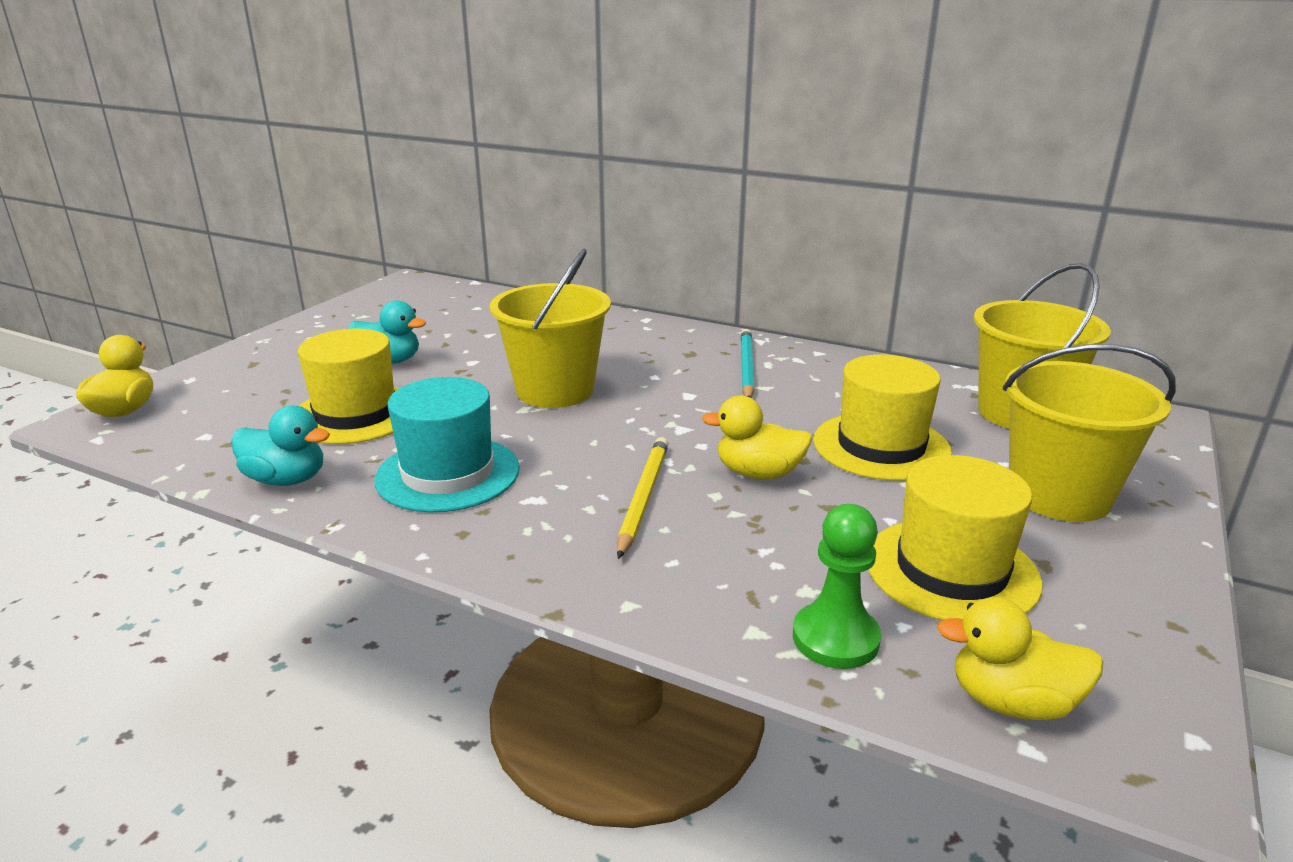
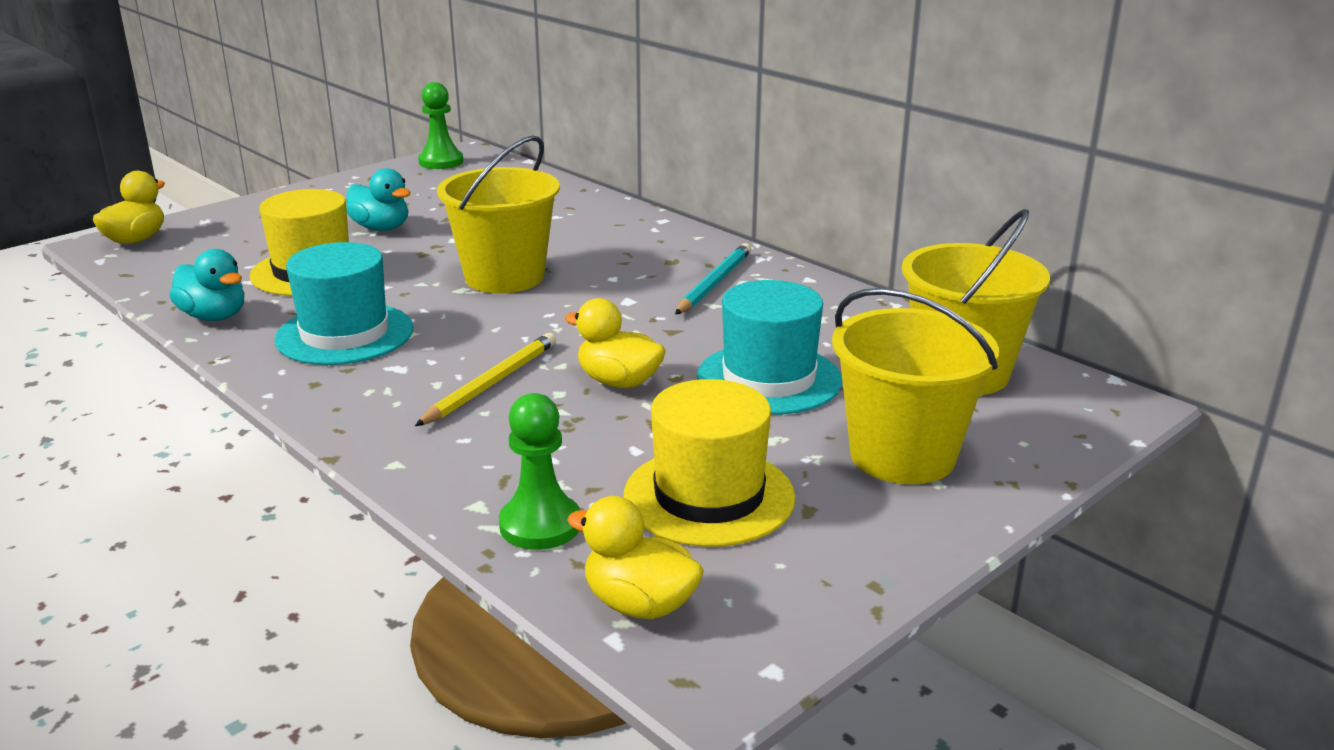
camera: 20 degrees right, 0 degrees up
(392, 292) = (441, 162): none -> green pawn
(881, 446) = (769, 379): yellow hat -> turquoise hat

